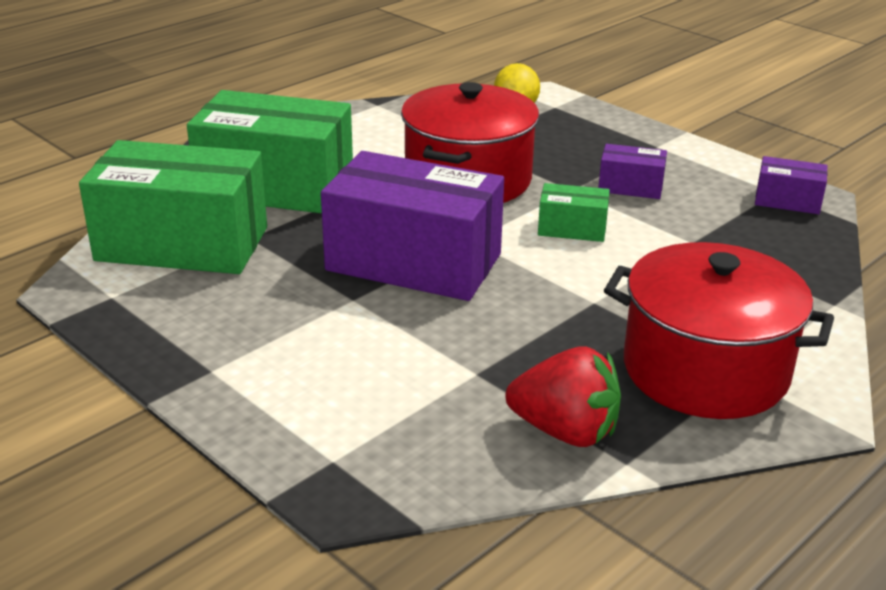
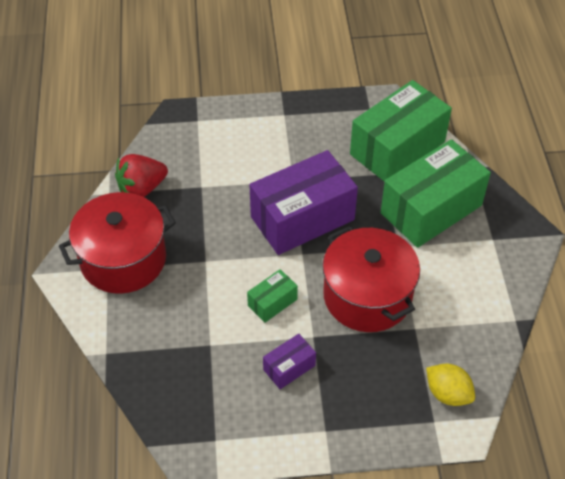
camera: 130 degrees right, 20 degrees up
(787, 201) = (200, 434): purple box -> none

